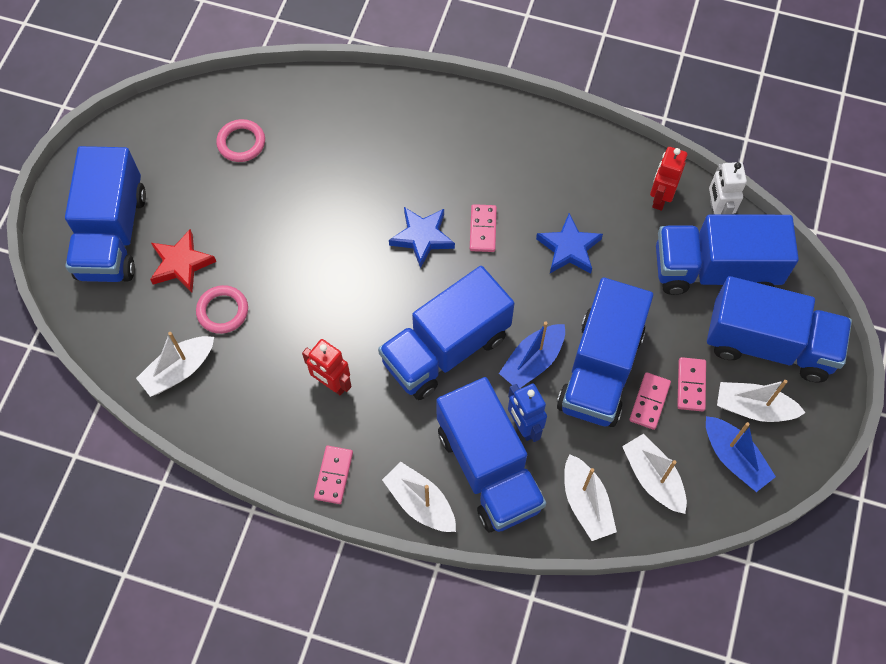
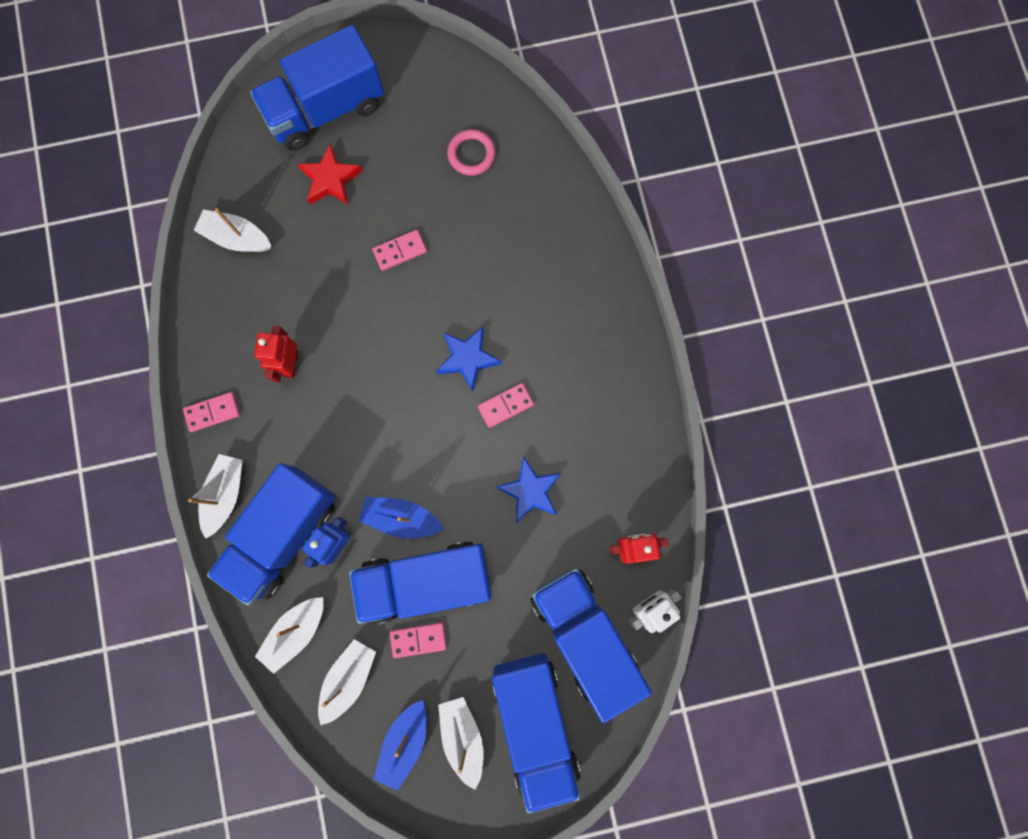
camera: 60 degrees right, 15 degrees up
(222, 311) = (307, 238): pink ring -> none
(446, 349) = (372, 438): blue truck -> none
(691, 385) = (454, 668): pink domino -> pink domino (400, 251)

